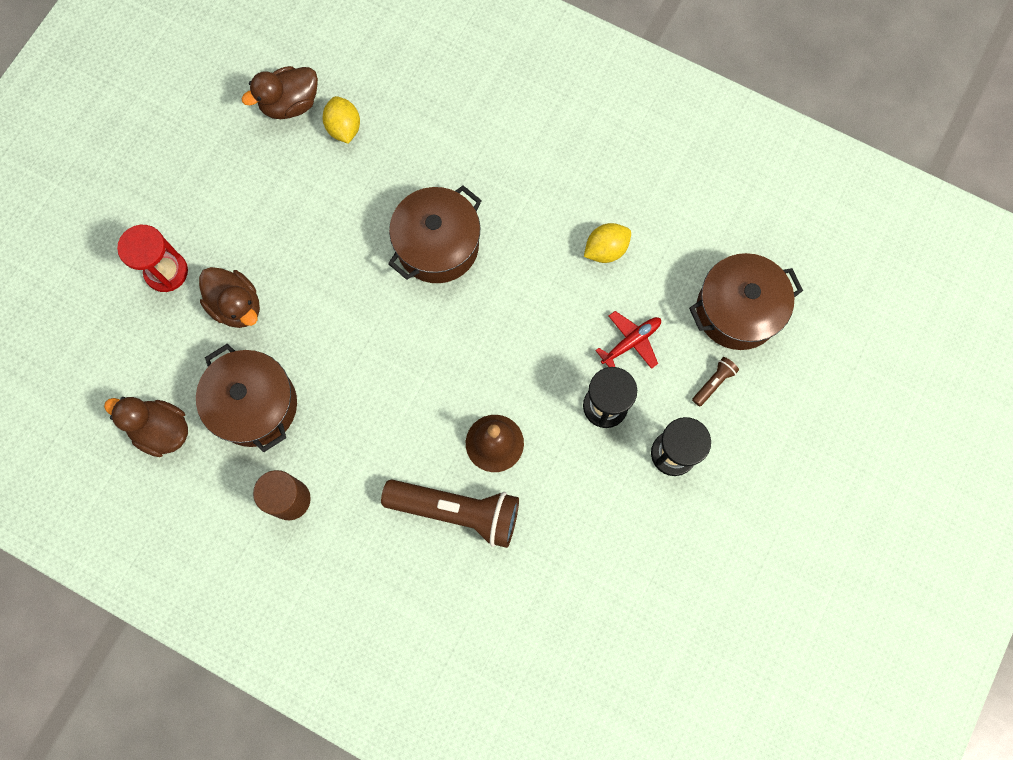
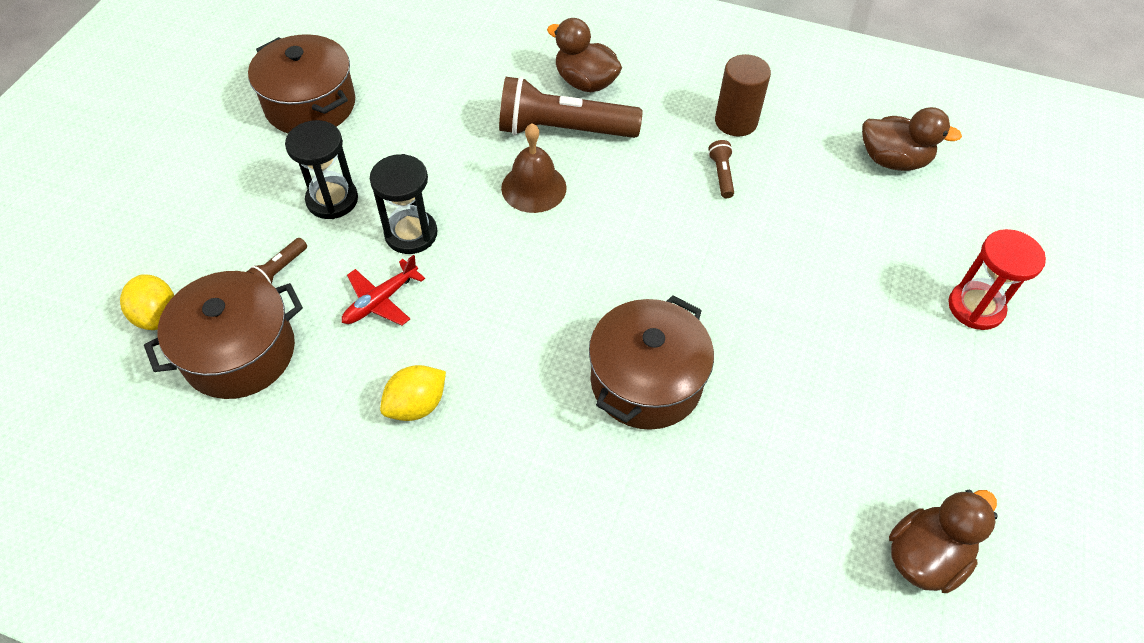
camera: 170 degrees right, 20 degrees down
(237, 306) = (872, 282): brown duck -> brown duck (585, 82)
(255, 405) = (806, 191): brown pot -> brown pot (310, 105)
(324, 434) = (721, 175): none -> brown flashlight
(344, 128) = (829, 529): yellow lemon -> yellow lemon (157, 315)

